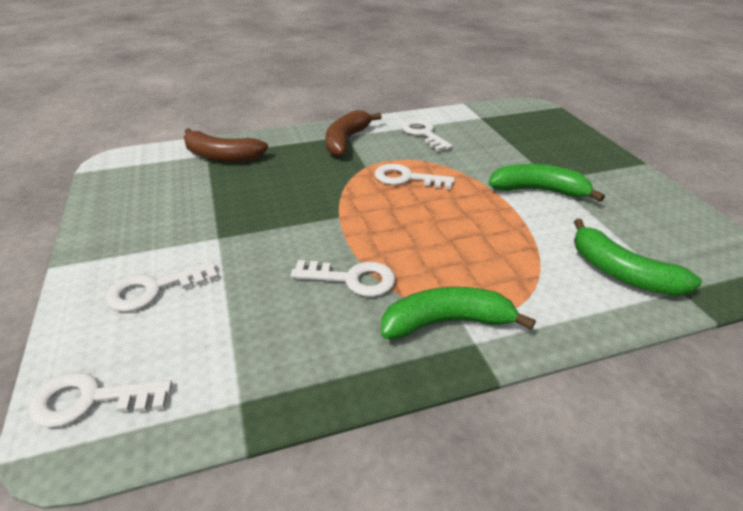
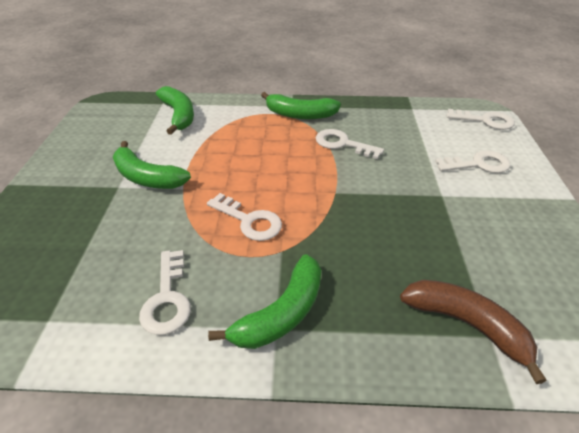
camera: 160 degrees left, 5 degrees up
(346, 140) = (282, 313): brown banana -> green banana

